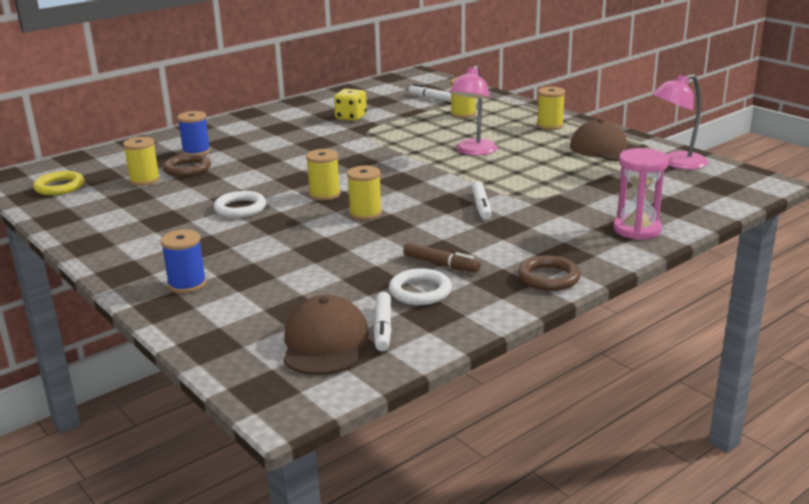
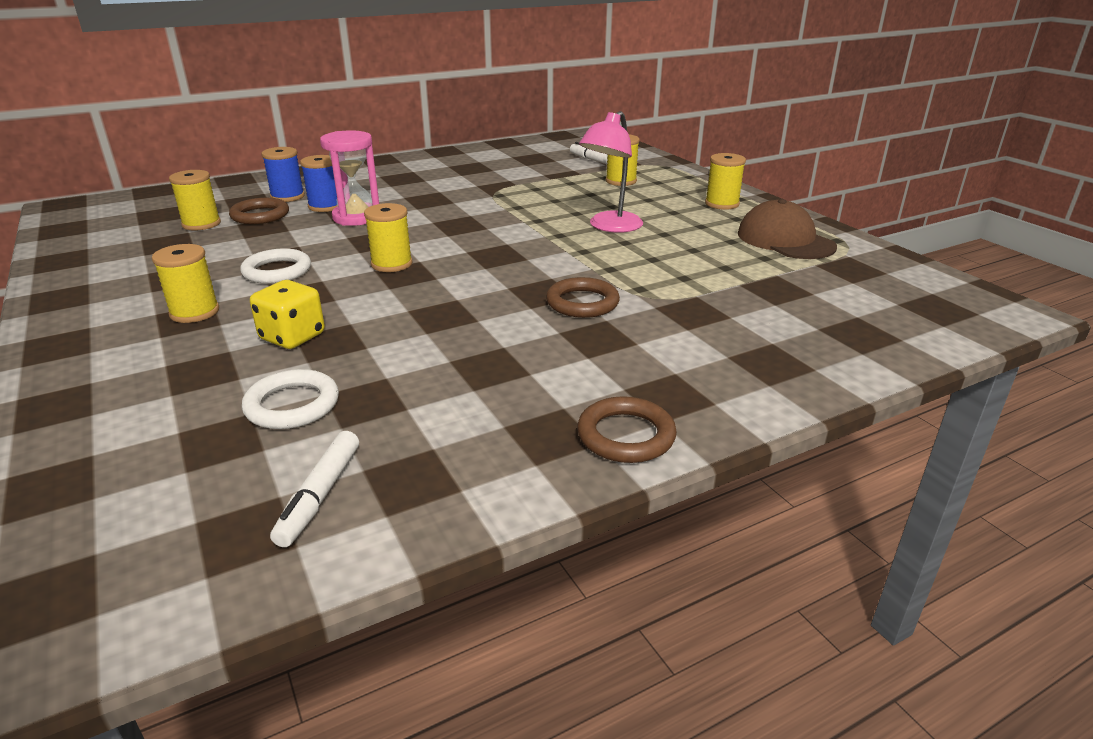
camera: 10 degrees right, 5 degrees up
(59, 187) = (104, 222): yellow ring -> none
(187, 284) = (116, 374): blue spool -> blue spool (325, 206)
(325, 343) = (213, 511): brown cap -> none
(351, 117) = (488, 174): yellow dice -> yellow dice (292, 337)
(365, 213) = (424, 296): yellow spool -> yellow spool (194, 312)
(420, 291) = (419, 433): white ring -> white ring (292, 405)
(441, 264) = (477, 388): brown marker -> none
(481, 206) = (582, 303): white marker -> brown ring
(637, 229) = (794, 366): pink hourglass -> pink hourglass (357, 217)
(676, 163) = (879, 269): pink lamp -> none

